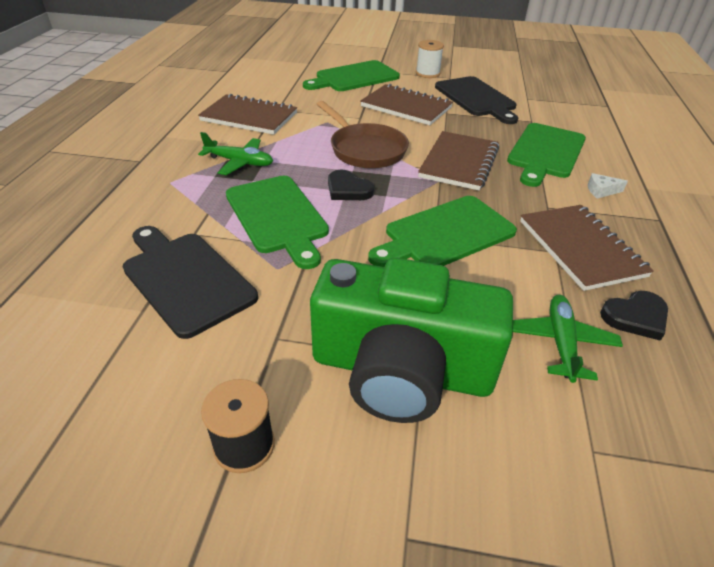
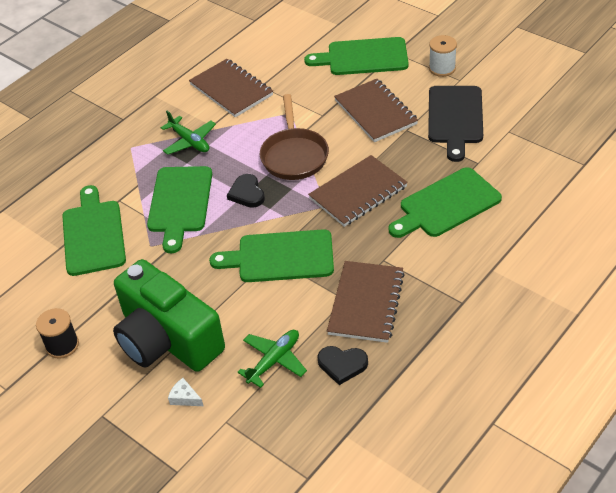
camera: 35 degrees right, 5 degrees up
(185, 279) = (93, 234): black cutting board -> green cutting board
(601, 191) = (447, 260): white cheese -> white cheese (185, 398)

